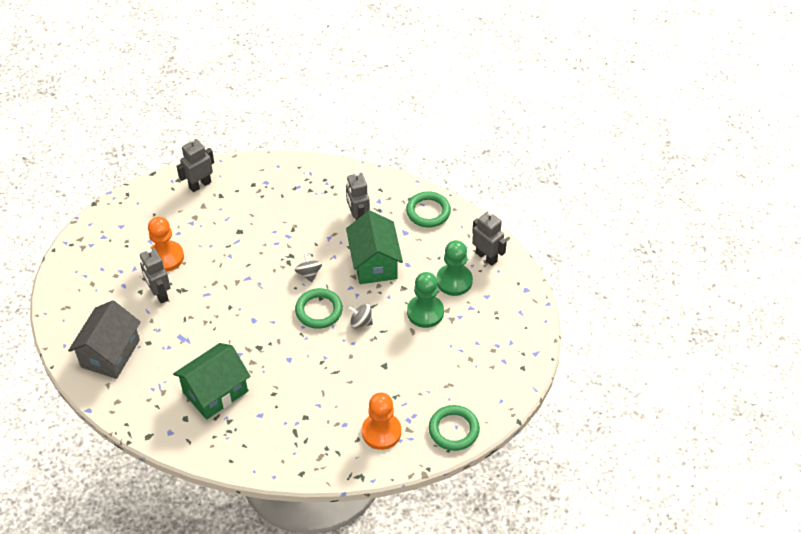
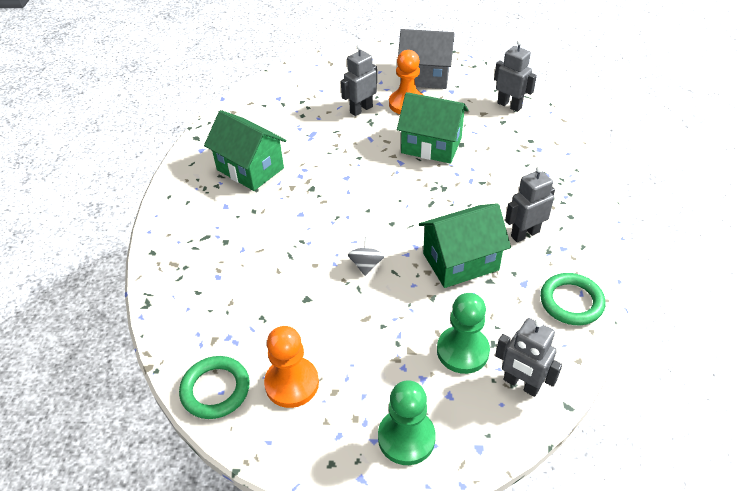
camera: 80 degrees right, 5 degrees down
(110, 353) = (285, 96): grey house -> grey house (425, 77)
(234, 252) = (431, 145): none -> green house
(309, 274) = (423, 207): grey spinning top -> none
(319, 310) = (373, 225): green ring -> none
(381, 432) = (208, 313): orange pawn -> orange pawn (292, 383)
(425, 312) = (399, 327): green pawn -> green pawn (406, 438)
(486, 257) = (521, 384): grey robot -> grey robot turned 90 degrees clockwise

